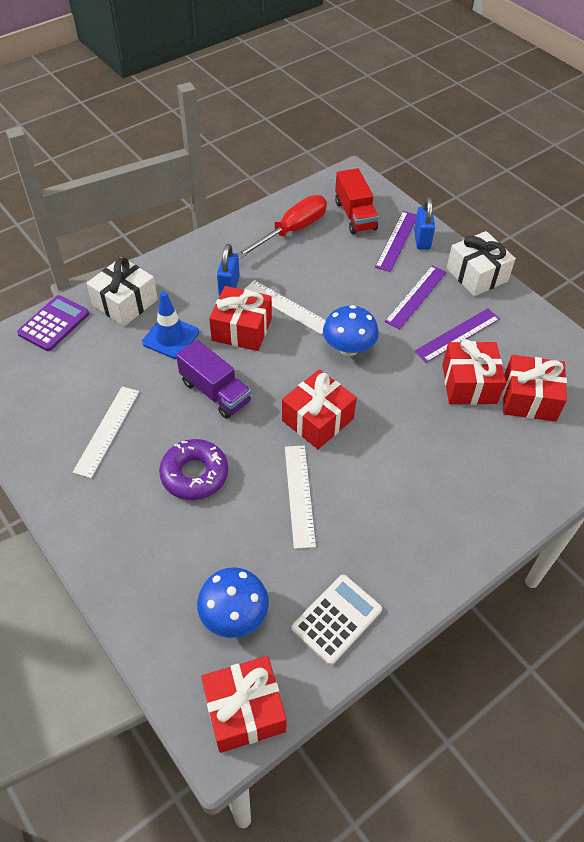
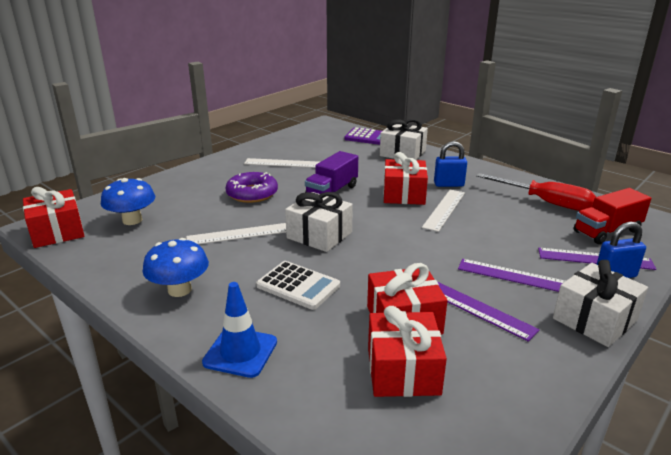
camera: 80 degrees right, 25 degrees down
(170, 337) = (378, 171): blue traffic cone -> blue traffic cone (240, 352)
(317, 419) = (319, 235): red gift -> white gift
(336, 619) = (119, 260): white calculator -> white calculator (298, 286)
(348, 348) = (413, 243): blue mushroom -> blue mushroom (179, 290)

